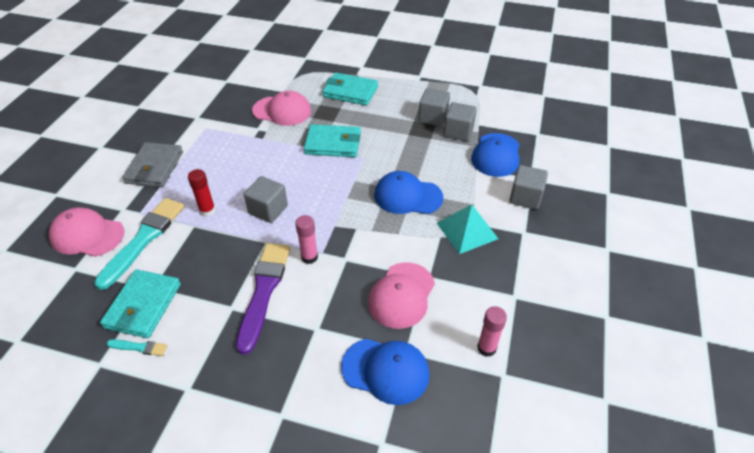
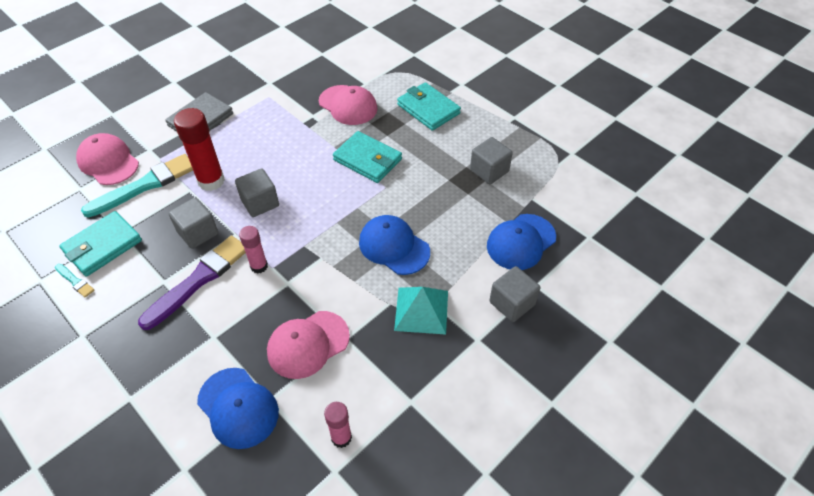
camera: 30 degrees right, 5 degrees up
(207, 211) = (211, 181): red glue stick -> red glue stick, size x1.70
(458, 132) = (502, 198): grey cube -> grey cube (198, 233)

